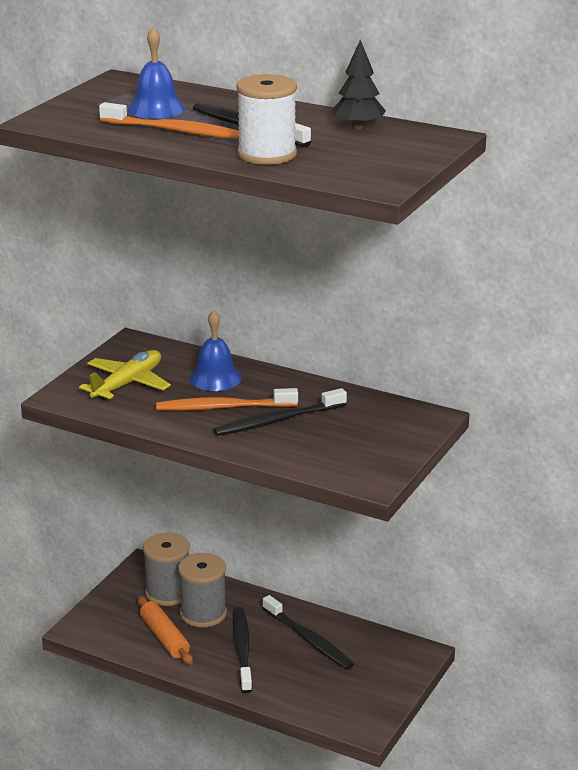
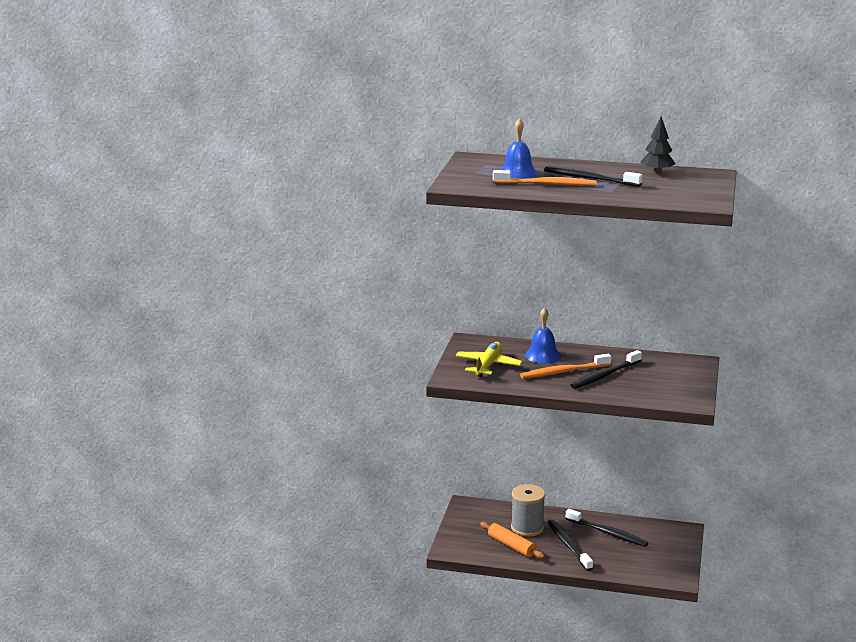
camera: 15 degrees left, 5 degrees down
(168, 592) = (494, 518): grey spool -> none
(267, 154) = (621, 193): white spool -> none

